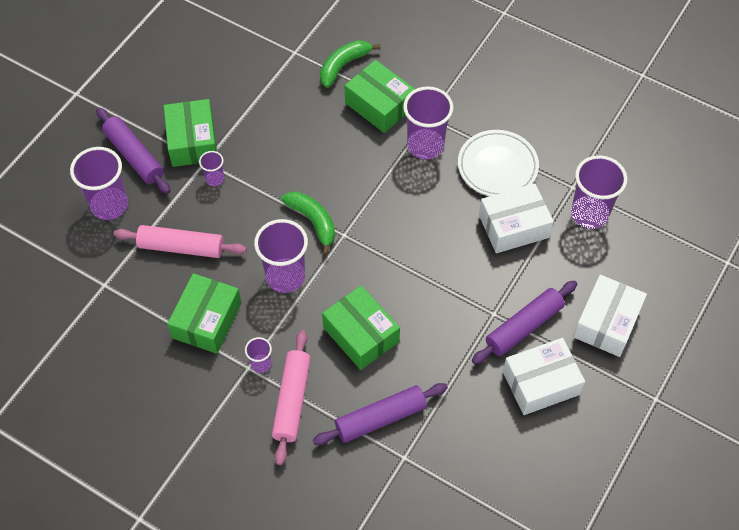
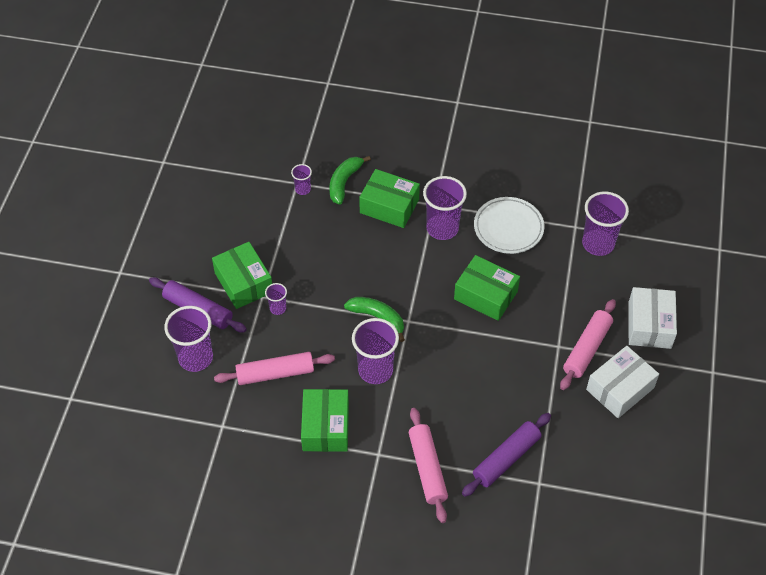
camera: 20 degrees left, 5 degrees down
(261, 364) = (388, 448): purple cup -> purple cup (303, 189)
(361, 334) = (459, 397): green box -> green box (485, 295)
(513, 226) = (543, 272): white box -> none
(523, 326) = (586, 349): purple rolling pin -> pink rolling pin

